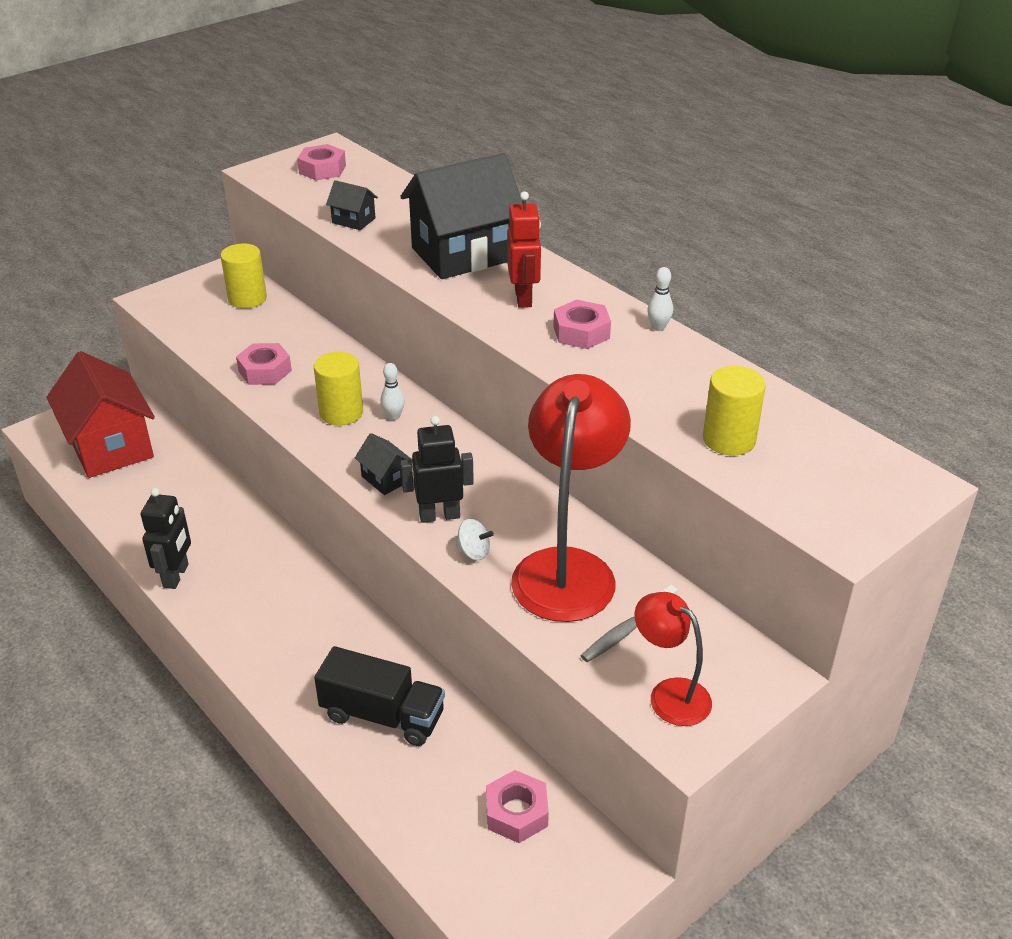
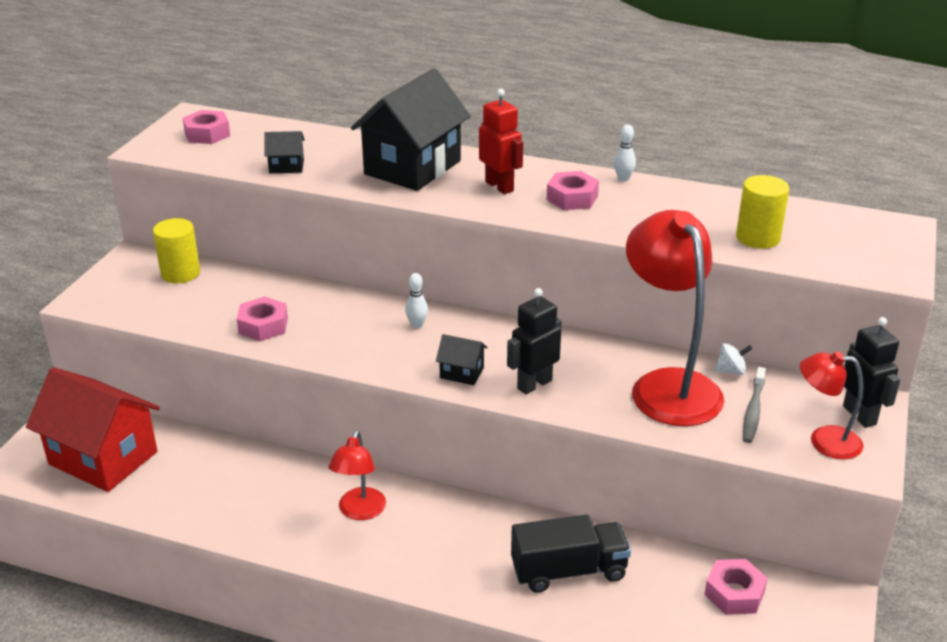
camera: 30 degrees left, 5 degrees down
(176, 576) = (282, 539): black robot -> black robot (859, 415)
(258, 578) = (359, 511): none -> red lamp
(341, 413) = (369, 336): yellow cylinder -> none
(474, 552) = (588, 400): white spinning top -> white spinning top (730, 371)

